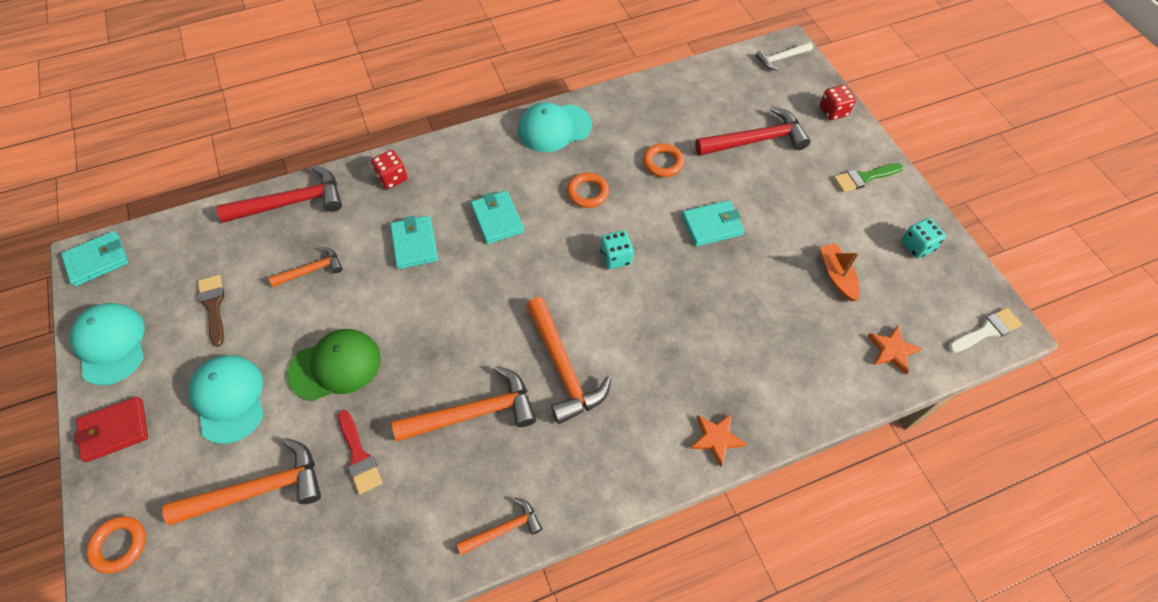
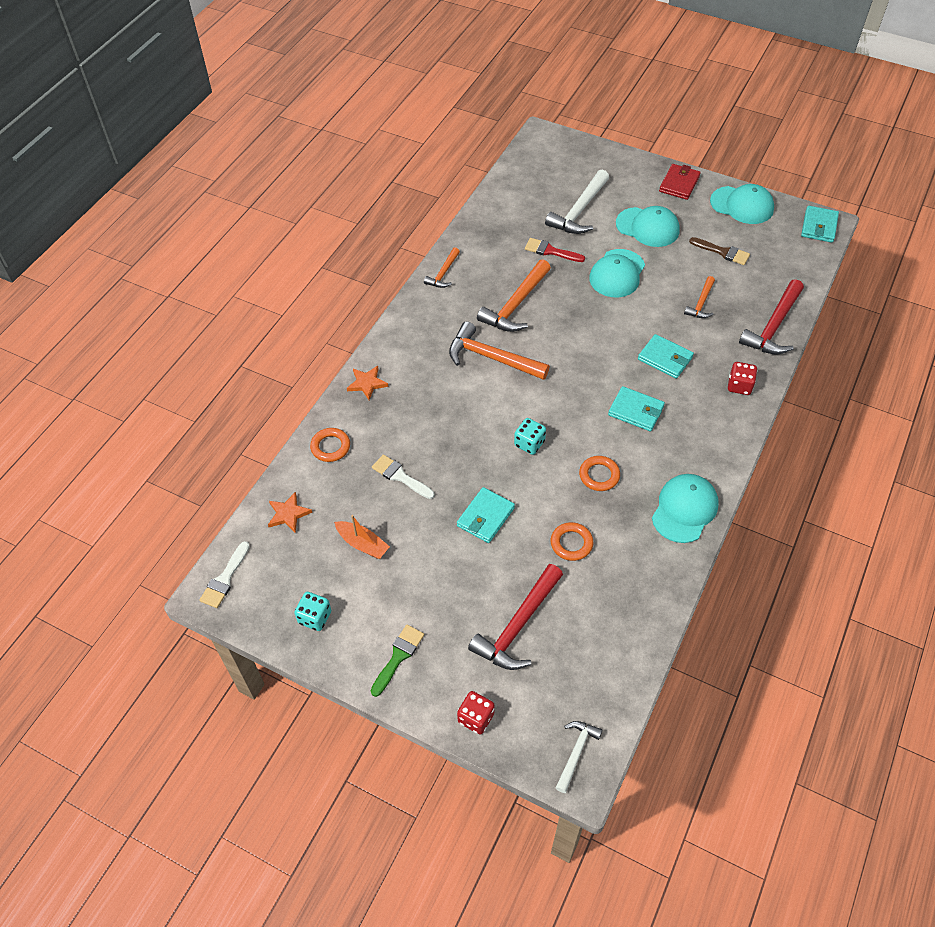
camera: 140 degrees right, 5 degrees down
(119, 545) = (609, 160): orange ring -> orange ring (330, 447)
(258, 490) = (579, 211): orange hammer -> white hammer
(335, 366) = (617, 273): green cap -> turquoise cap
(758, 311) = (400, 476): none -> white brush

